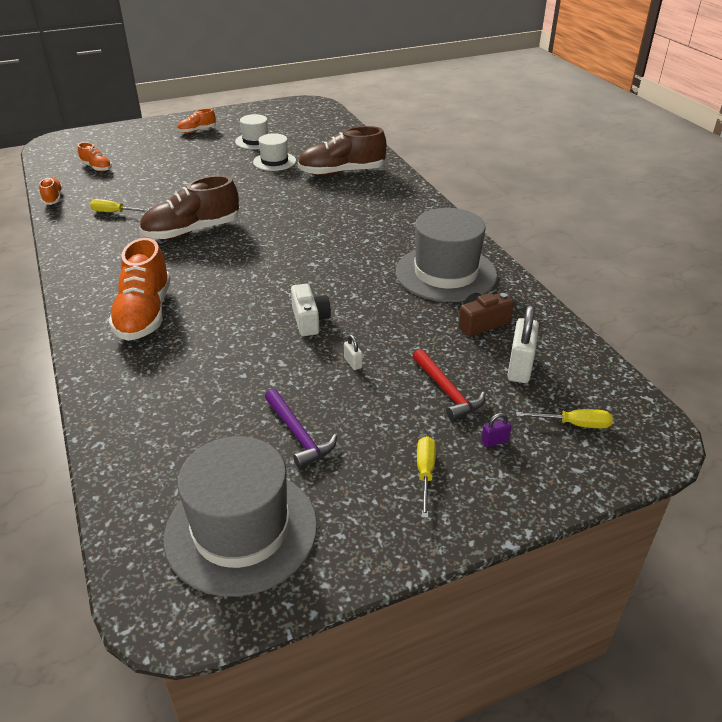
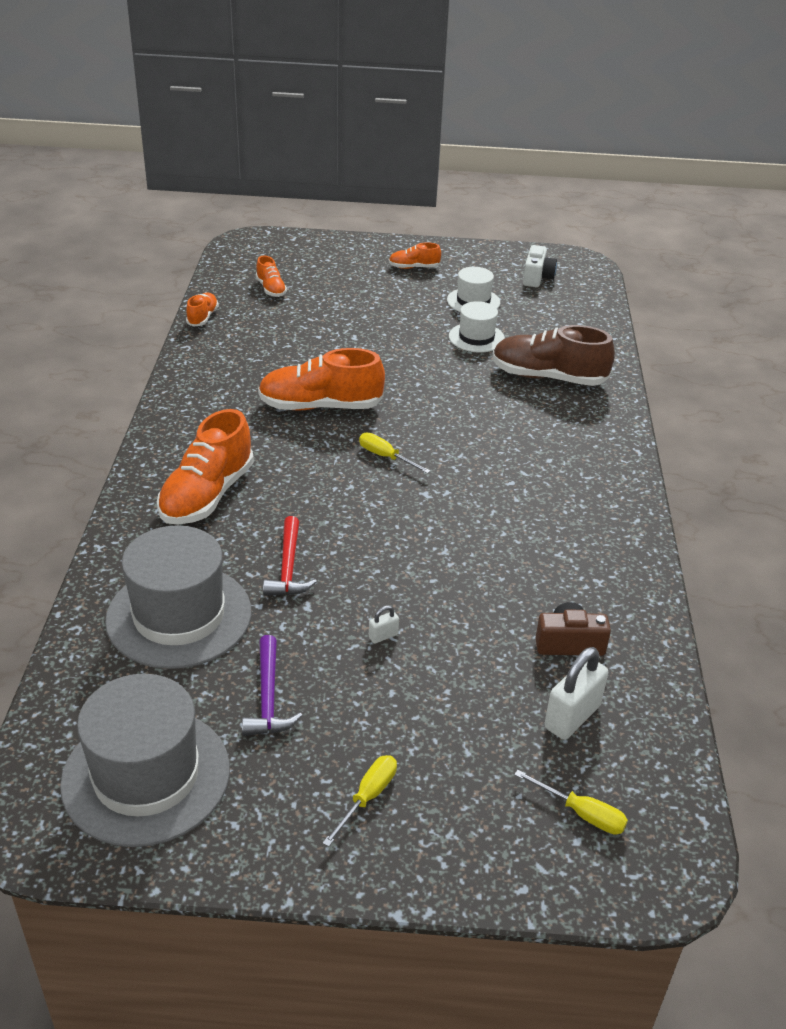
camera: 25 degrees right, 0 degrees up
(114, 212) = (254, 356): yellow screwdriver -> yellow screwdriver (385, 457)
(192, 231) = (320, 406): brown shoe -> orange shoe
(310, 320) = (372, 566): white camera -> white camera (537, 277)
(353, 363) = (383, 636): white padlock -> white padlock turned 60 degrees clockwise
(446, 273) = (575, 561): grey hat -> grey hat (179, 616)
(447, 391) = (463, 712): red hammer -> red hammer (288, 567)
(494, 441) = (472, 793): purple padlock -> none

